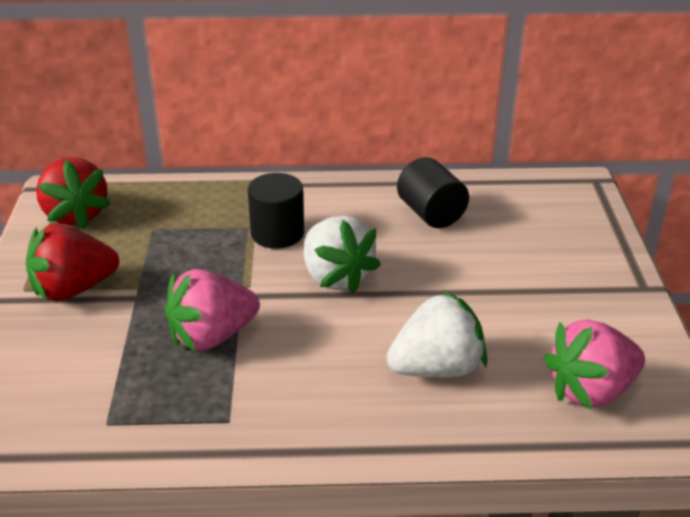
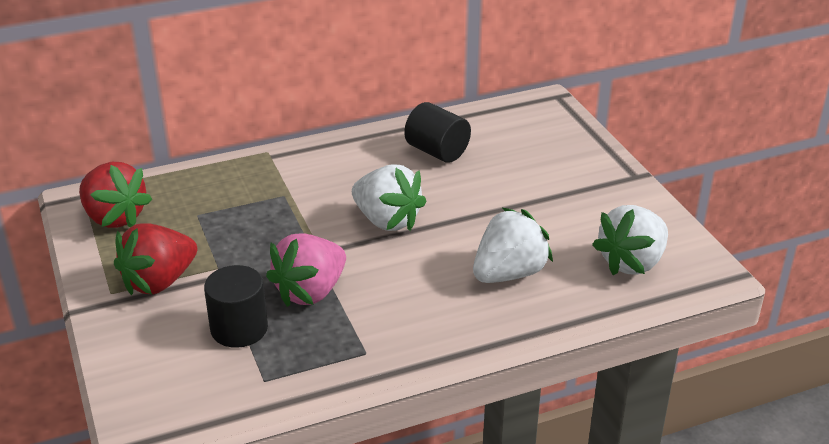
camera: 20 degrees left, 0 degrees up
(277, 233) = (314, 195): black cylinder -> black cylinder (239, 328)
(590, 391) = (632, 262): pink strawberry -> white strawberry

